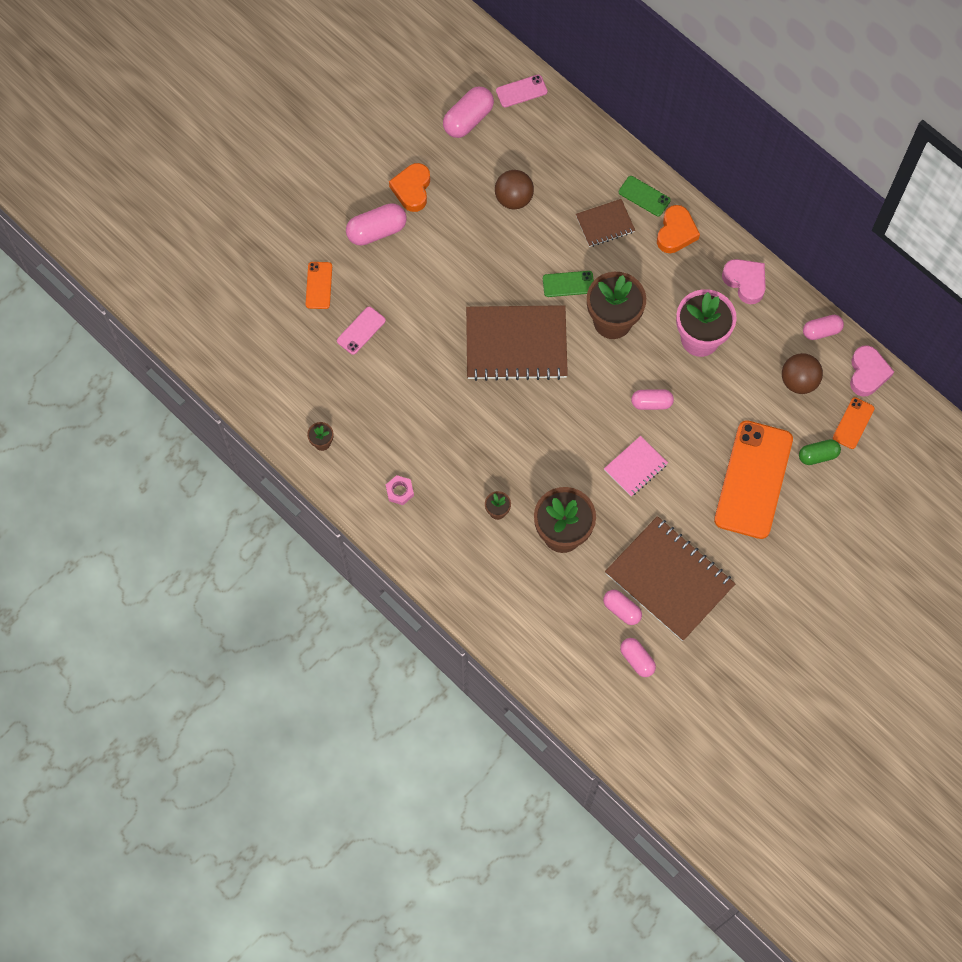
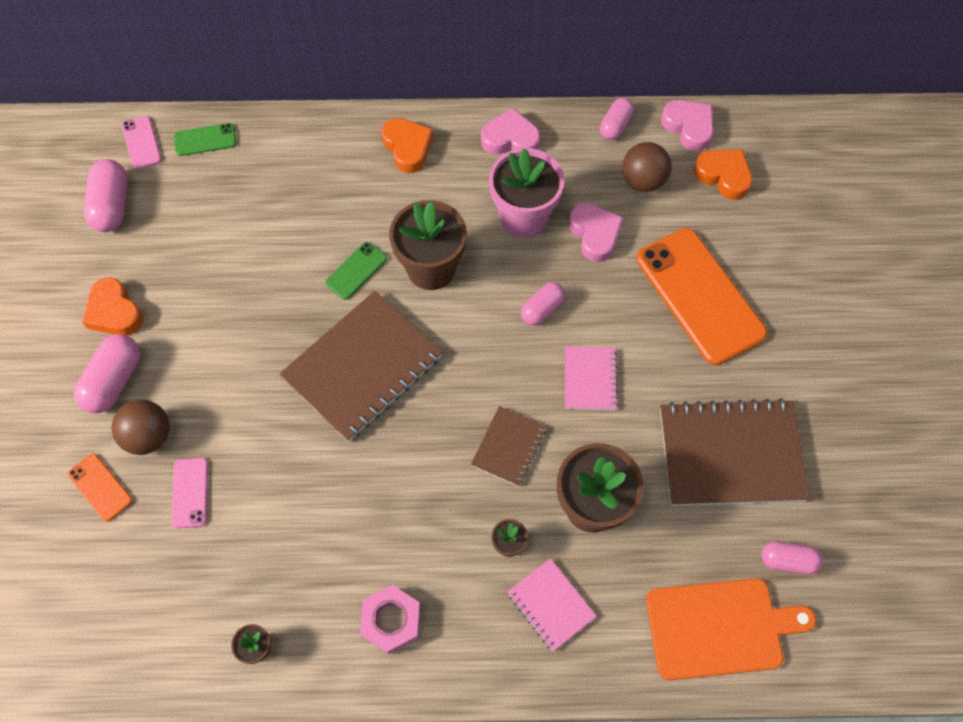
camera: 45 degrees left, 5 degrees down
(399, 491) = (391, 621): pink nut -> pink nut, size x1.55
(488, 561) = (551, 605): none -> pink notebook
(513, 198) = (227, 239): brown ball -> brown ball (149, 436)
(521, 91) = (141, 142): pink phone -> pink phone turned 45 degrees counterclockwise
(563, 655) = (720, 628): none -> orange cutting board
(605, 224) = (336, 192): brown notebook -> brown notebook (508, 447)
(621, 610) = (722, 526): pink capsule -> none
(644, 196) = (348, 141): green phone -> green phone (205, 140)
(731, 387) = (595, 234): none -> pink heart
(818, 455) = (727, 227): green capsule -> none
(853, 423) = (723, 176): orange phone -> orange heart

